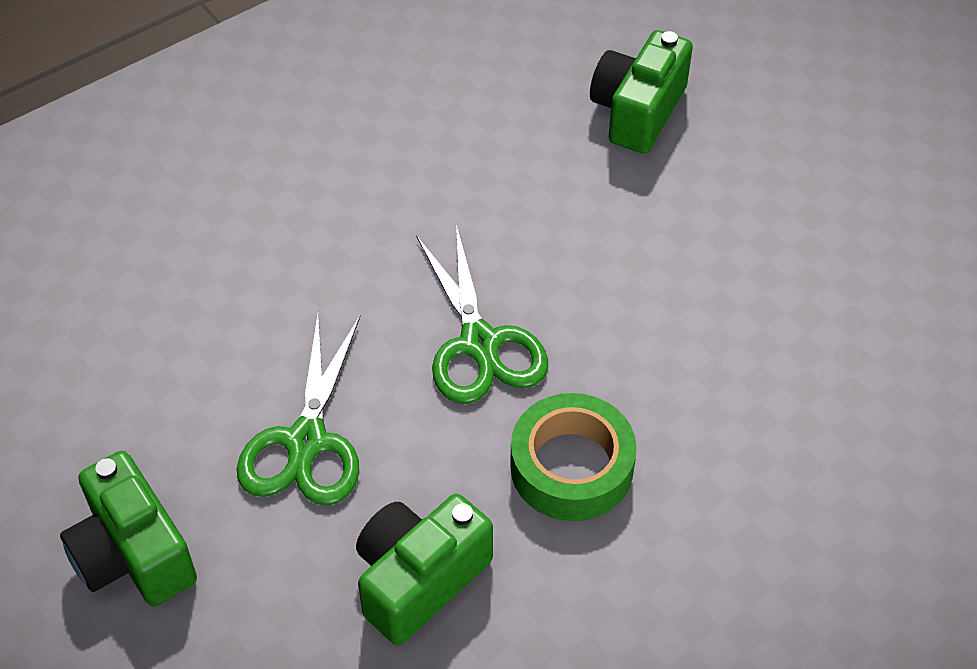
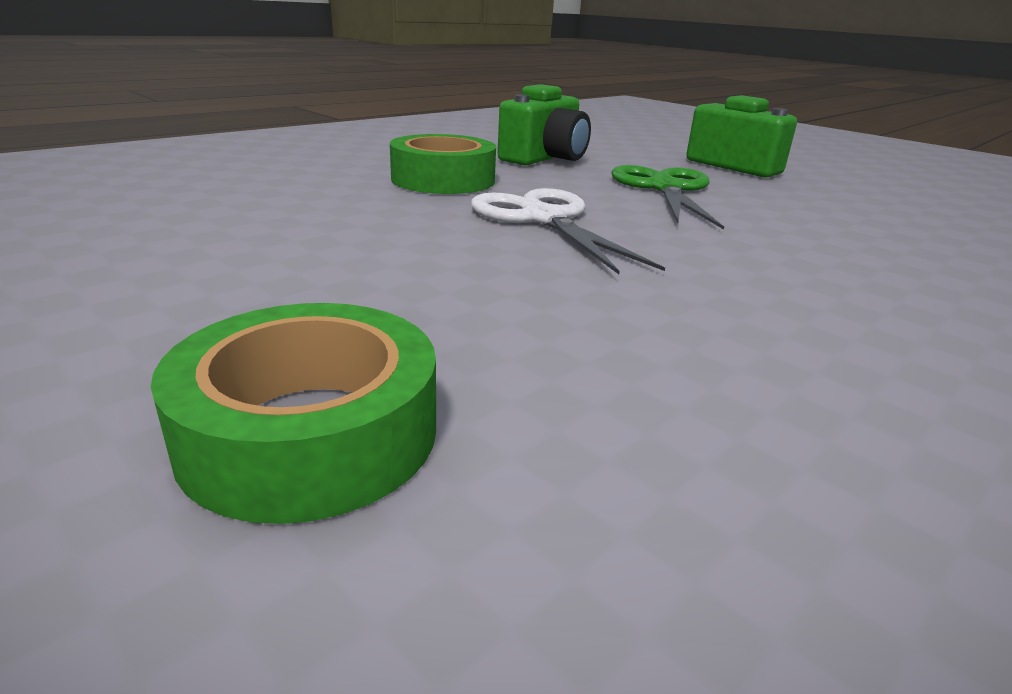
camera: 170 degrees right, 25 degrees down
(480, 343) = (544, 219): green scissors -> white scissors
(637, 111) = (310, 432): green camera -> green tape

